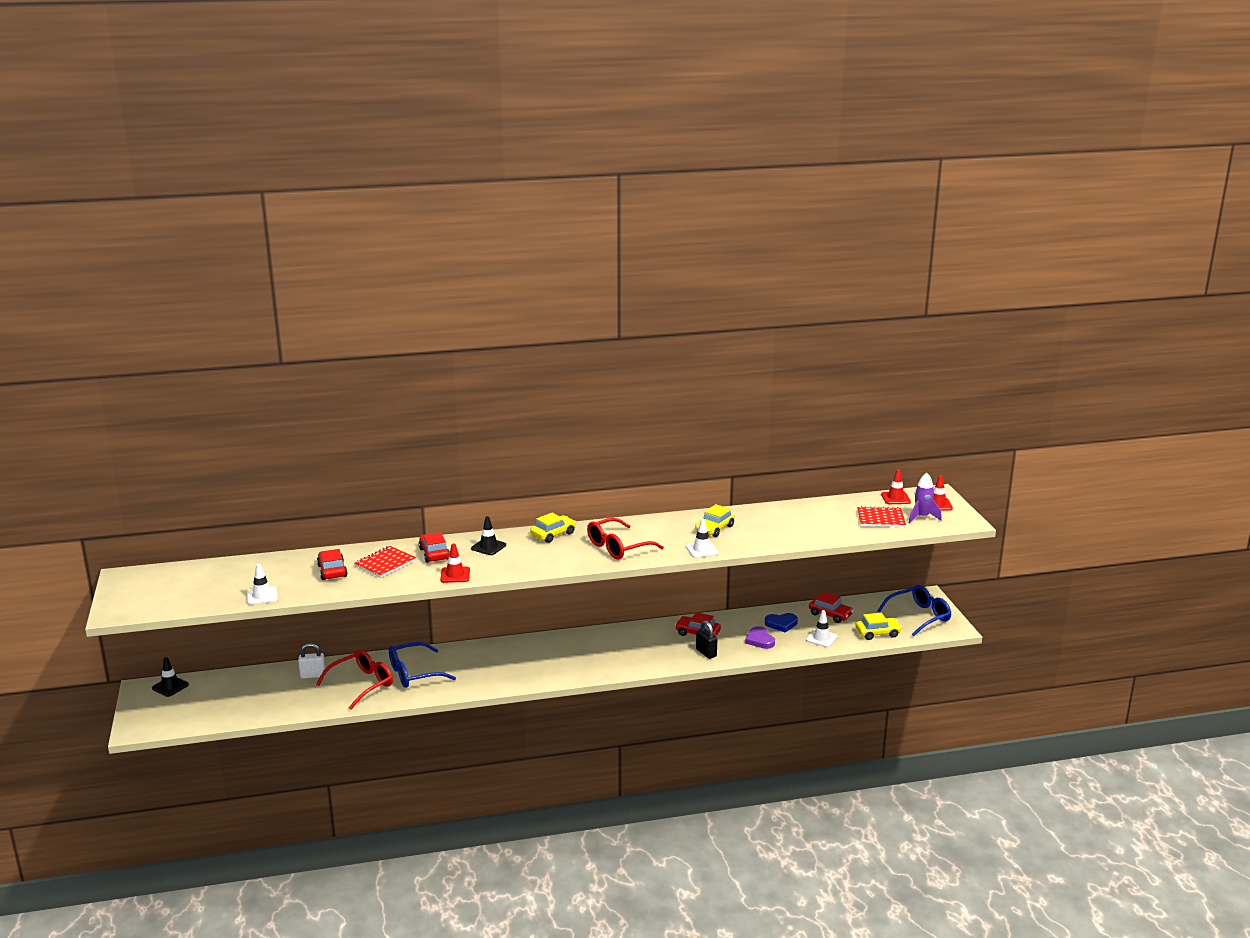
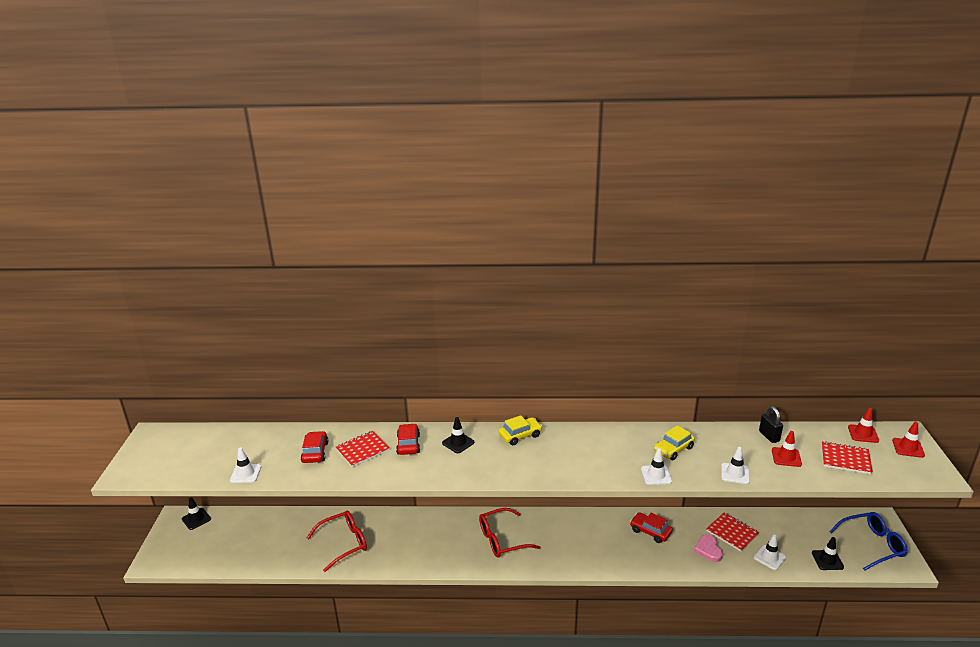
camera: 15 degrees right, 5 degrees up
(313, 675) = (309, 526): white padlock -> none
(414, 673) = (390, 538): blue glasses -> none
(455, 575) = (417, 473): red traffic cone -> red traffic cone (786, 457)
(618, 547) = (575, 460): red glasses -> red glasses (502, 539)
(706, 653) = (654, 557): black padlock -> black padlock (769, 436)
(759, 640) = (708, 550): purple heart -> pink heart
(778, 540) = (735, 473): none -> white traffic cone
(781, 624) = (732, 533): blue heart -> red notebook
(830, 614) = (781, 528): red car -> none
(877, 633) = (827, 560): yellow car -> black traffic cone
(922, 517) = (890, 463): purple rocket -> none

